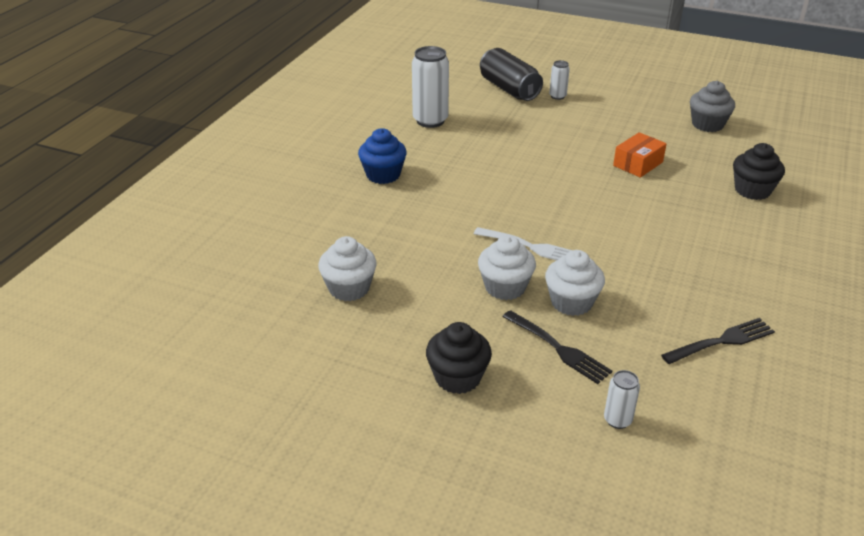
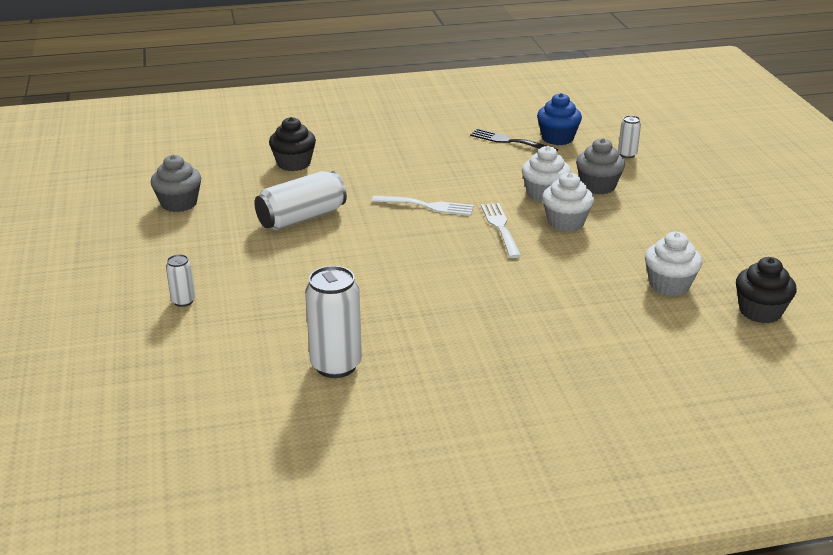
camera: 125 degrees left, 5 degrees down
(383, 175) = (490, 345): blue cupcake -> blue cupcake (557, 138)
(458, 377) = (678, 208): black cupcake -> black cupcake (760, 311)
(509, 89) = (191, 340): black can -> none
(557, 348) = (598, 186): black fork -> grey cupcake
(607, 226) = (426, 206): none -> white fork
(638, 164) = (301, 218): orange box -> white can

